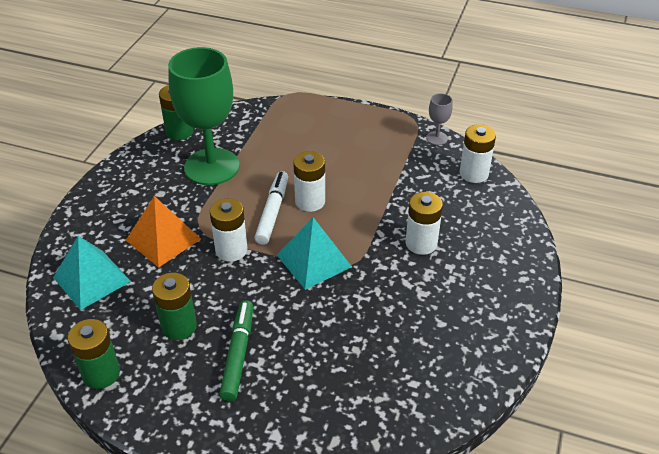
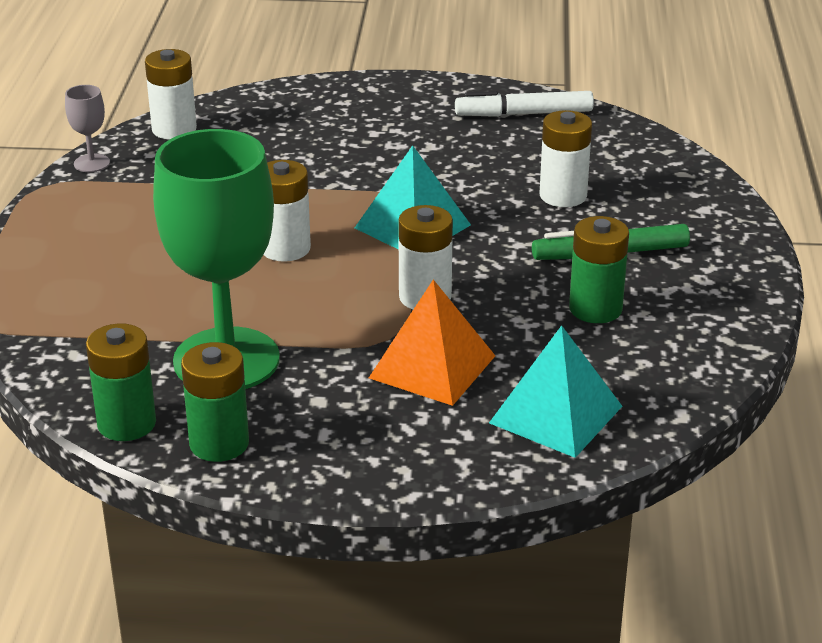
camera: 105 degrees left, 10 degrees down
(101, 374) = (715, 352): green battery -> green battery (219, 443)
(272, 212) = (323, 277): white marker -> white marker (524, 114)
(421, 243) = (340, 154): white battery -> white battery (563, 195)

